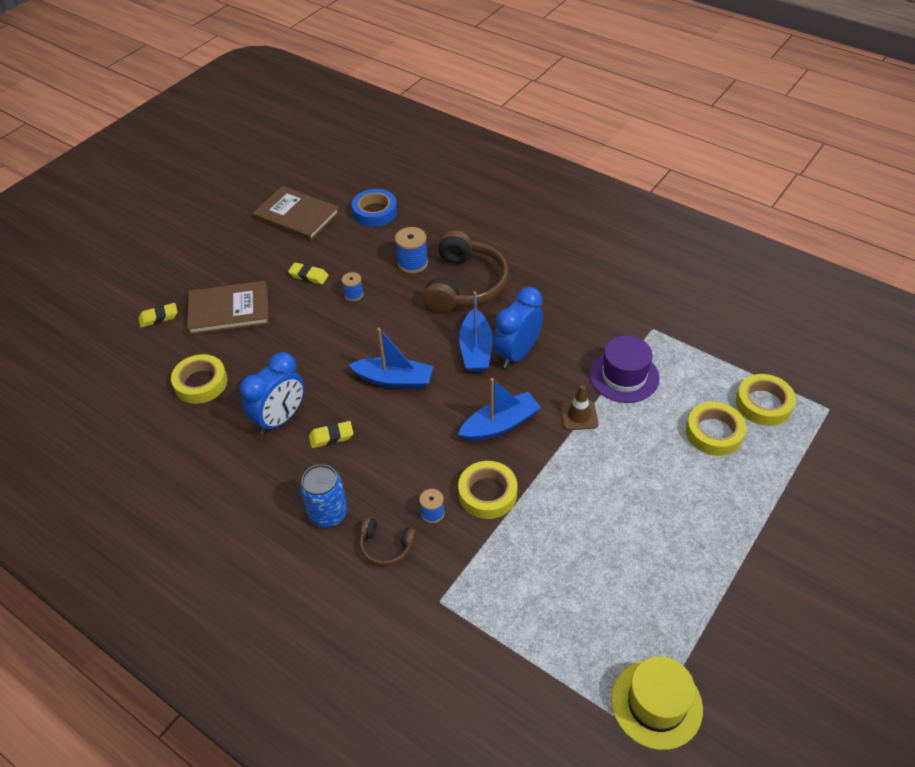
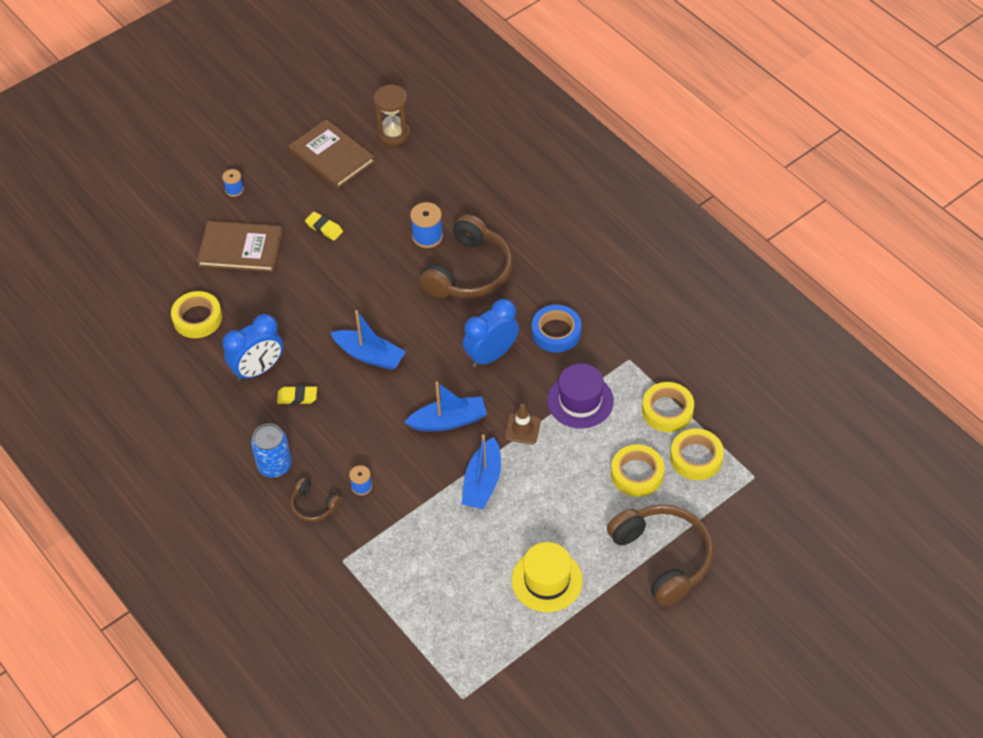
camera: 15 degrees right, 5 degrees up
(159, 317) = (174, 242): yellow eraser -> none
(349, 188) = (393, 133): none -> brown hourglass
(353, 294) = (360, 258): blue spool -> blue spool (234, 190)
(375, 212) = (410, 169): blue tape -> blue tape (556, 332)
(476, 349) = (454, 342): blue boat -> blue boat (482, 482)
(487, 493) = (414, 480): yellow tape -> yellow tape (667, 410)
(656, 704) = (482, 680): yellow hat -> yellow hat (547, 580)
(783, 510) = (663, 557): none -> brown headphones

